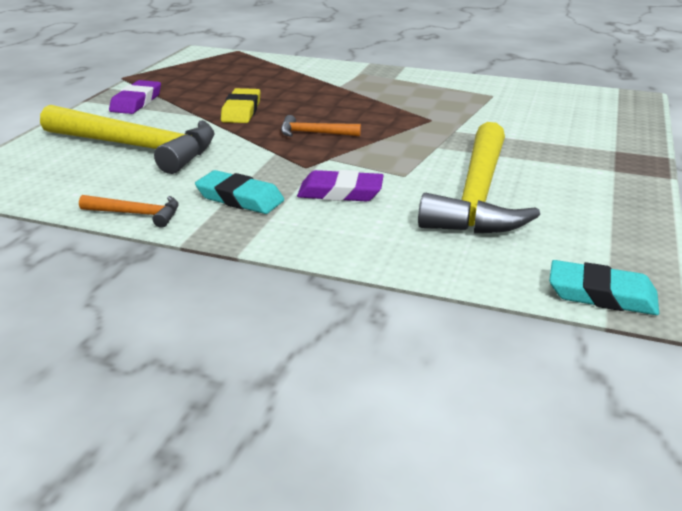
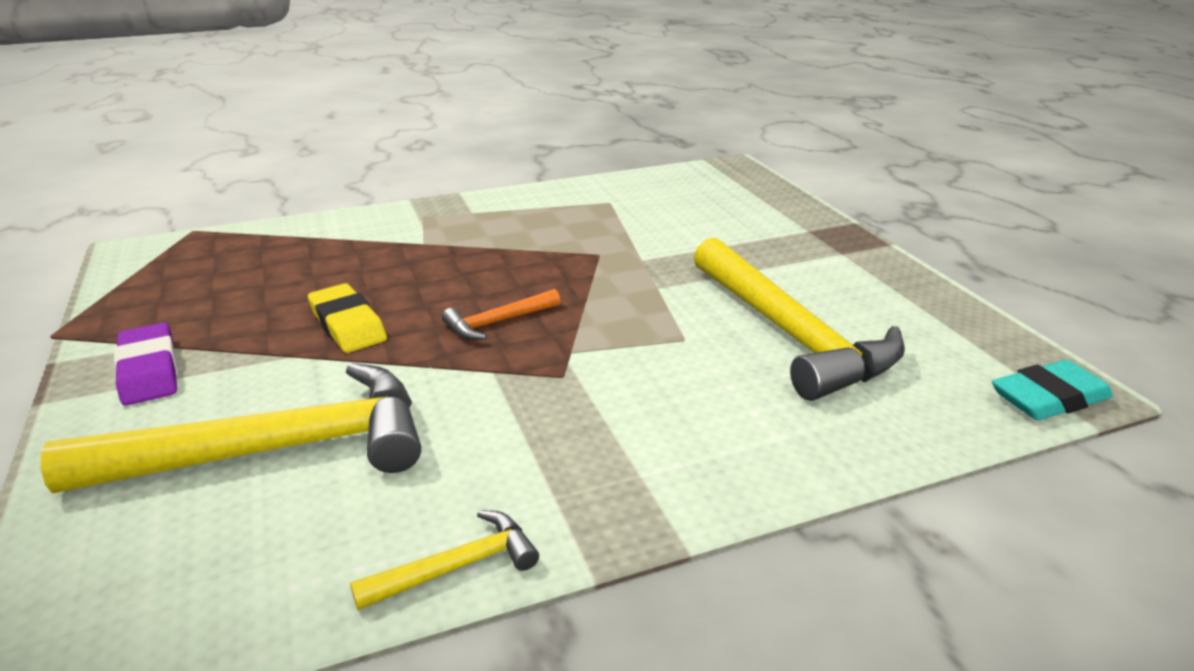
camera: 40 degrees left, 0 degrees up
(136, 214) = (457, 567): orange hammer -> yellow hammer
(240, 198) = (558, 462): turquoise eraser -> none
(340, 192) = (658, 394): purple eraser -> none

